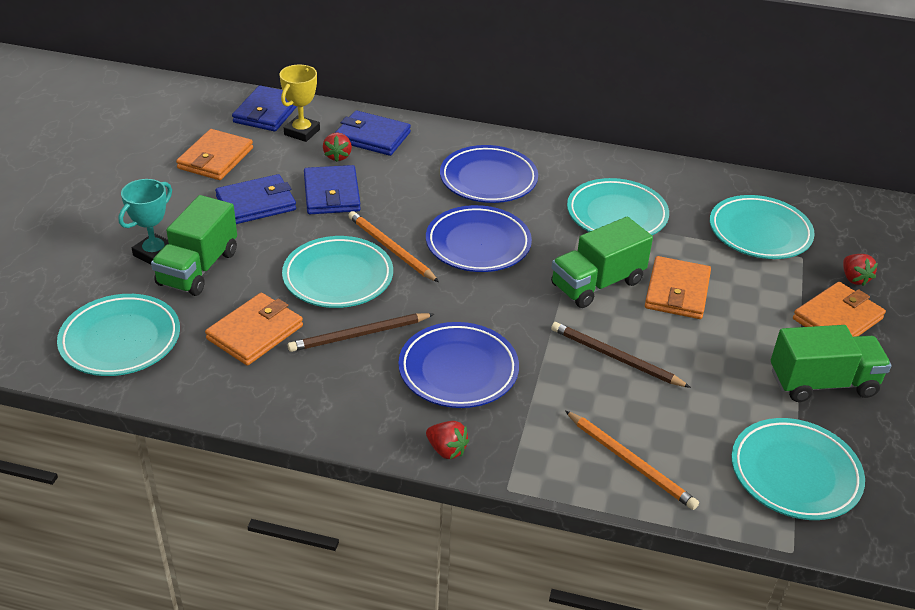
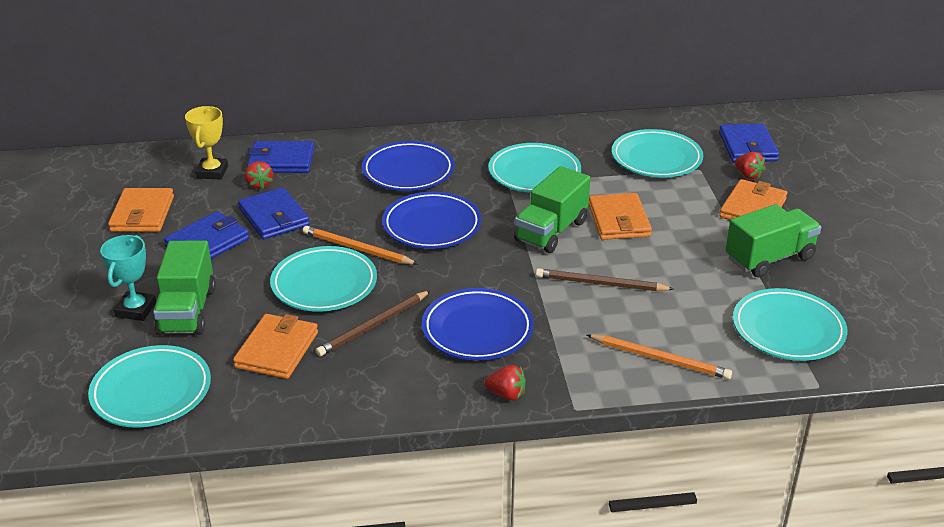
camera: 20 degrees left, 5 degrees down
(267, 112) = (167, 163): blue wallet -> blue wallet (747, 147)

